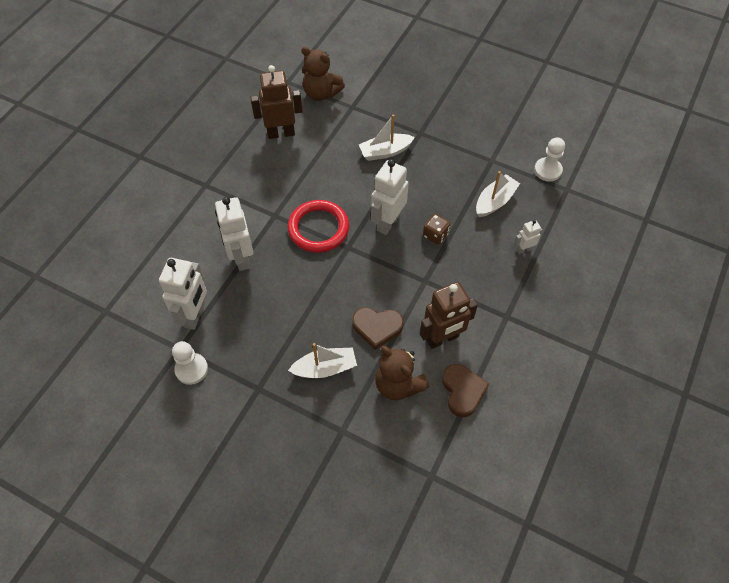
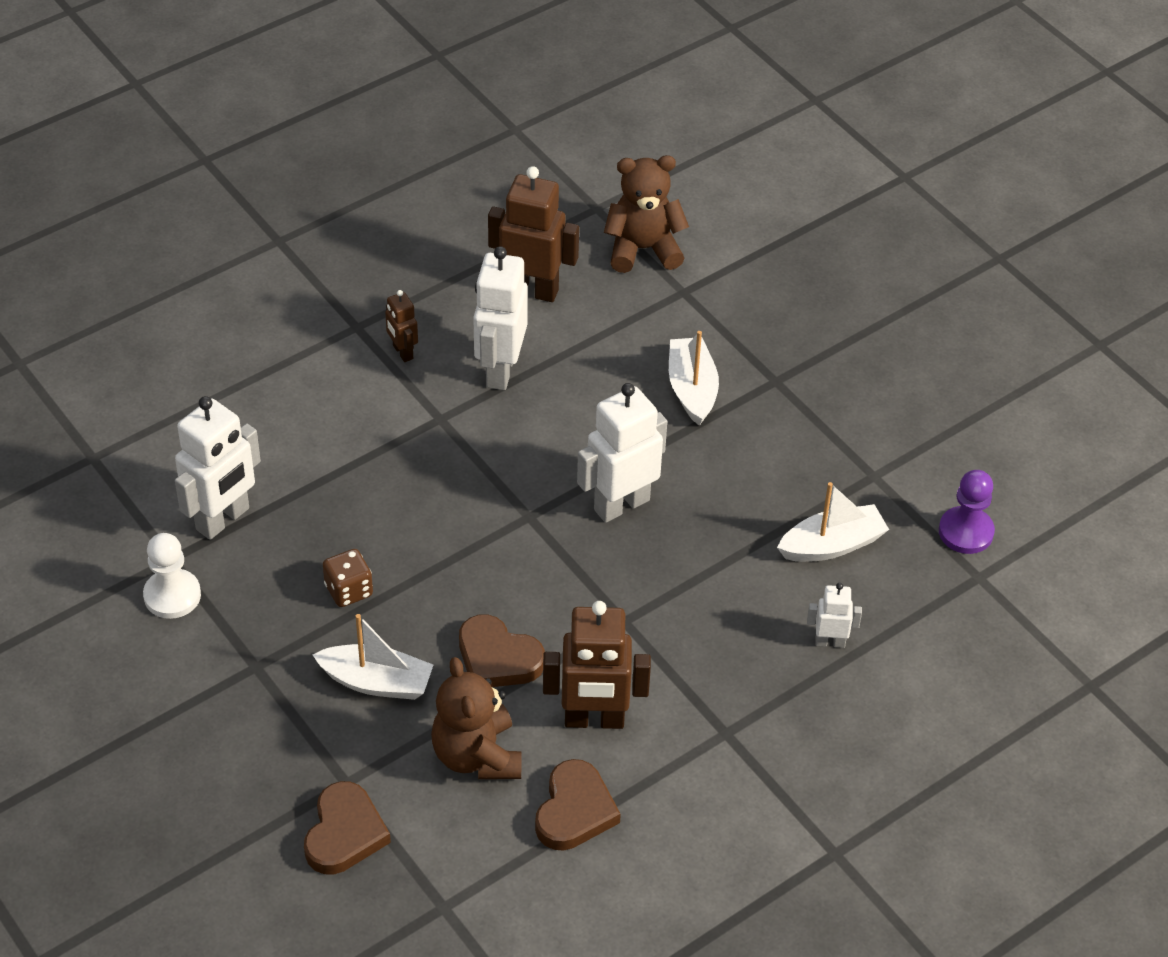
camera: 25 degrees right, 10 degrees down
(236, 189) = (402, 352): none -> brown robot
(241, 258) = (346, 463): white robot -> white robot (500, 370)
(318, 228) = (499, 468): red ring -> none
(321, 93) = (643, 249): brown teddy bear -> brown teddy bear turned 120 degrees clockwise
(358, 460) = (344, 833): none -> brown heart
(385, 152) = (692, 389): white boat -> white boat turned 75 degrees clockwise
(435, 235) = (689, 557): brown dice -> brown dice (349, 590)
(547, 170) = (965, 532): white pawn -> purple pawn

